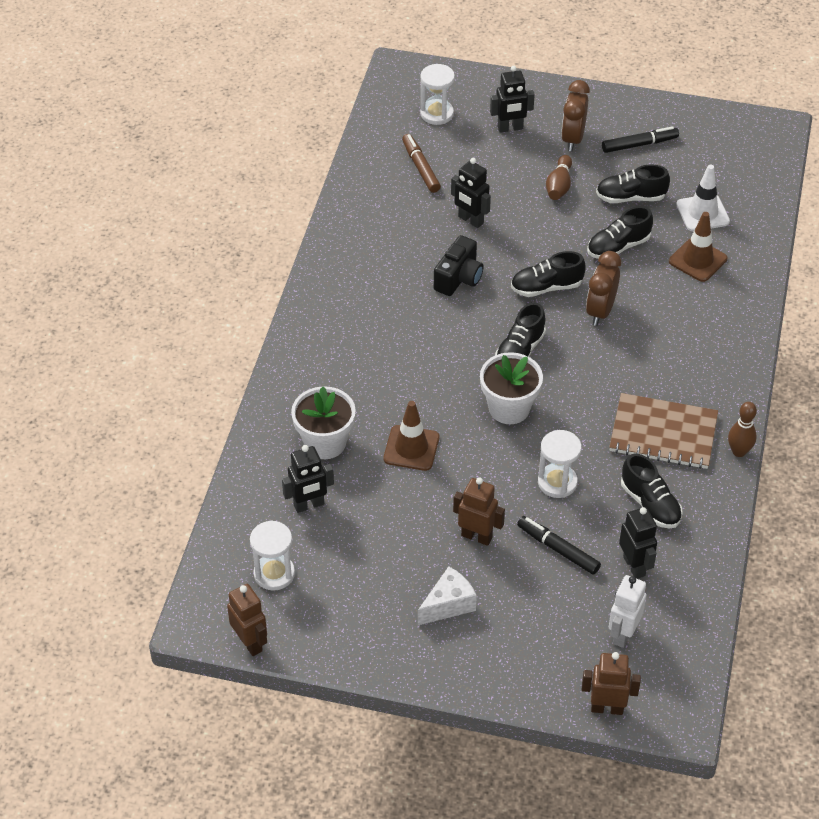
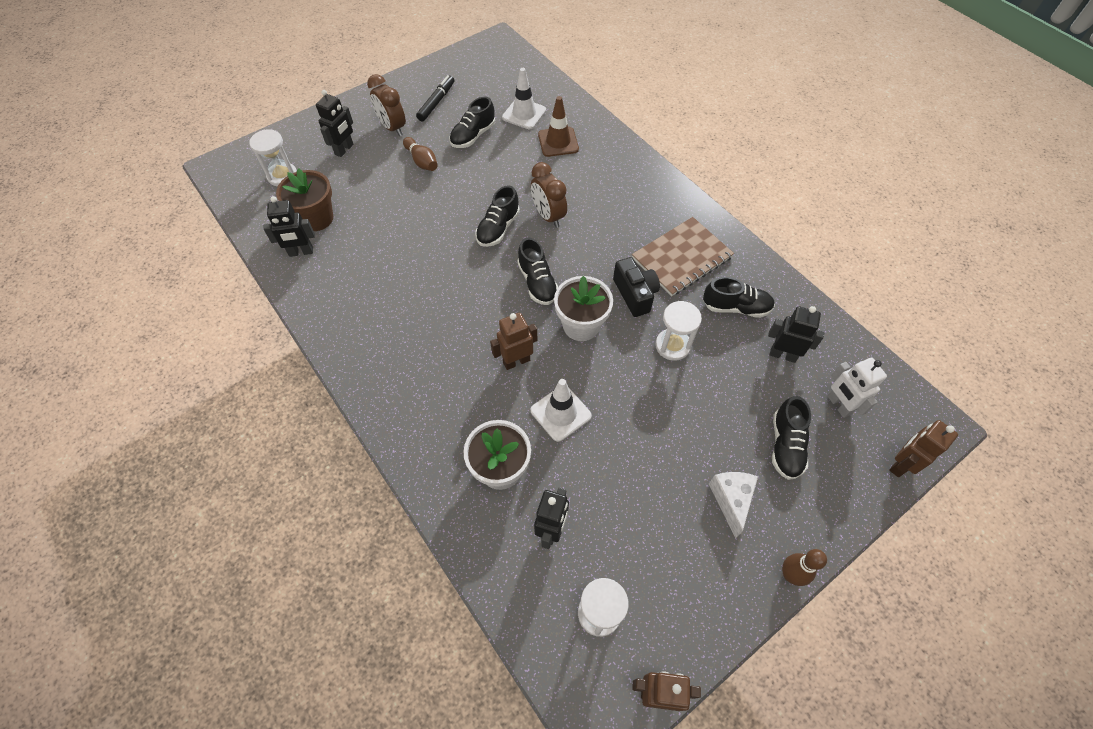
camera: 50 degrees left, 10 degrees up
(411, 448) = (560, 413): brown traffic cone -> white traffic cone
(420, 168) = (316, 218): brown marker -> brown flower pot
(459, 278) = (437, 269): black camera -> black camera (635, 294)
(470, 220) = (394, 225): black robot -> black robot (301, 252)
(476, 536) = (680, 432): brown robot -> brown robot (516, 361)
(558, 549) = (733, 389): black marker -> none
(618, 247) = (505, 169): black shoe -> black shoe (785, 445)
(739, 451) = (730, 231): brown bowling pin -> brown bowling pin (790, 574)

